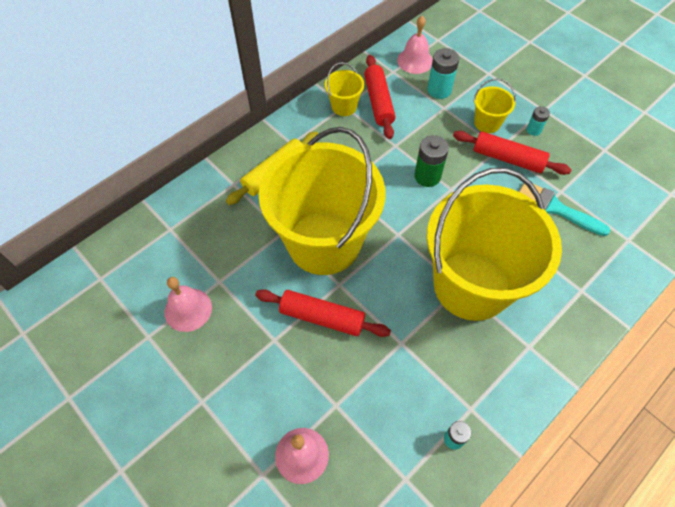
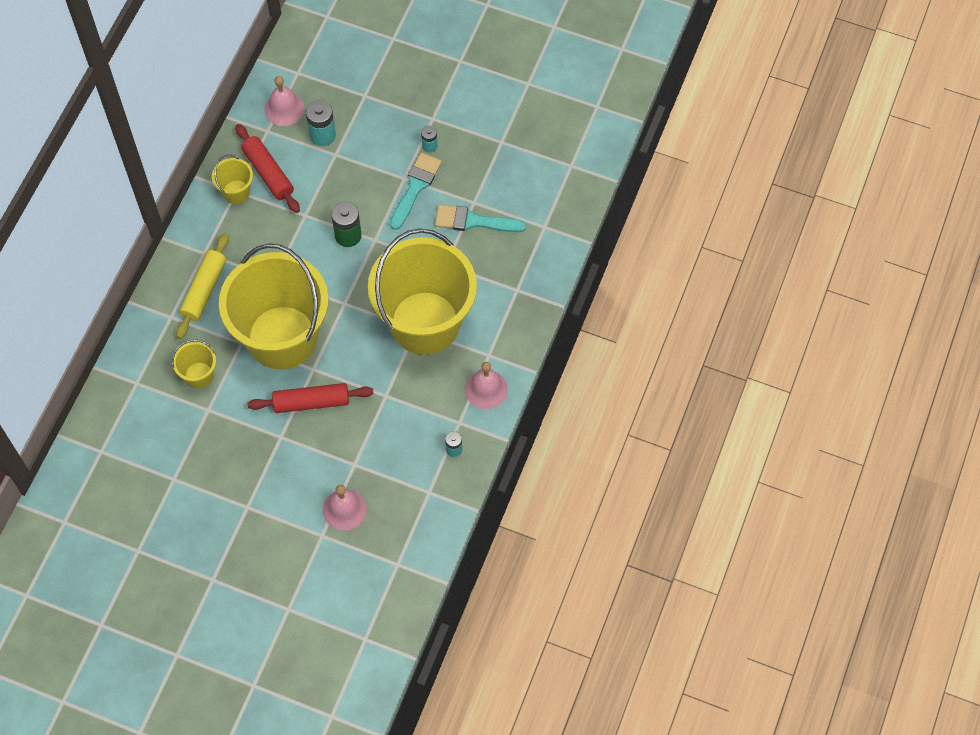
camera: 25 degrees left, 5 degrees up
(188, 309) = (194, 443): pink bell -> pink bell (486, 389)
(487, 123) = (383, 155): yellow bucket -> yellow bucket (199, 375)
(508, 159) = (415, 187): red rolling pin -> turquoise brush

